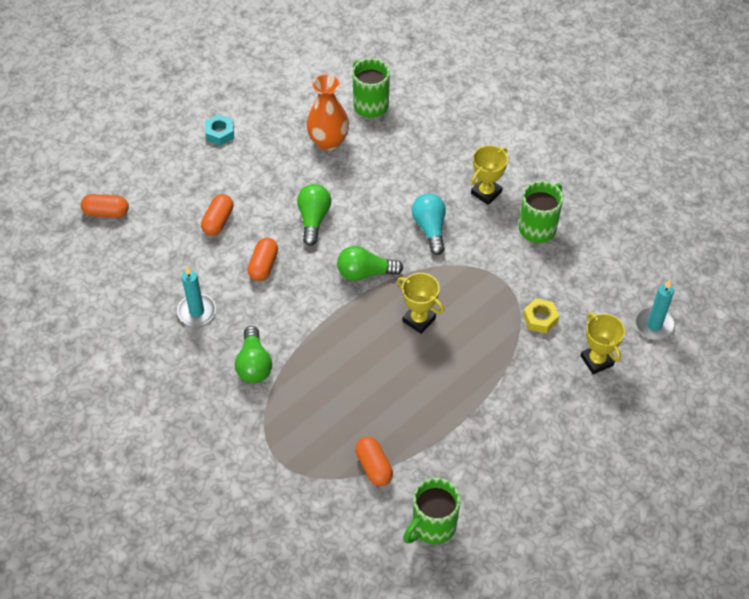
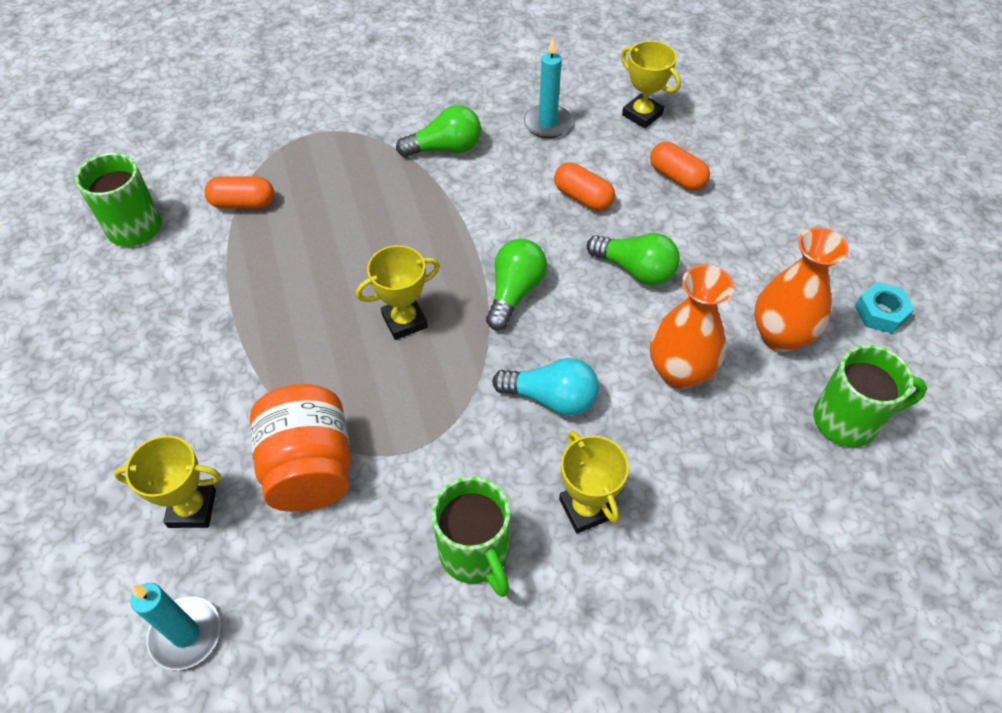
camera: 115 degrees right, 0 degrees up
(106, 212) = (735, 89): orange capsule -> none
(160, 258) = (642, 115): none -> yellow trophy
(220, 133) = (838, 221): turquoise nut -> turquoise nut (880, 313)
(254, 364) = (445, 148): green light bulb -> green light bulb turned 150 degrees clockwise
(379, 178) = (679, 372): none -> orange vase
(540, 319) = (310, 468): yellow nut -> orange jar

